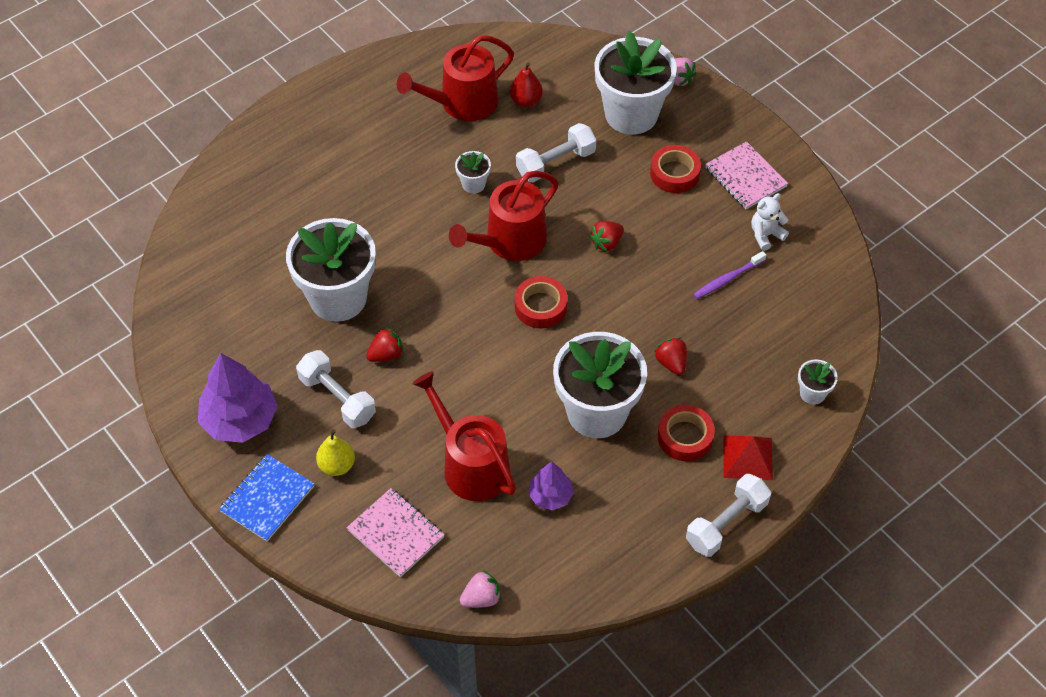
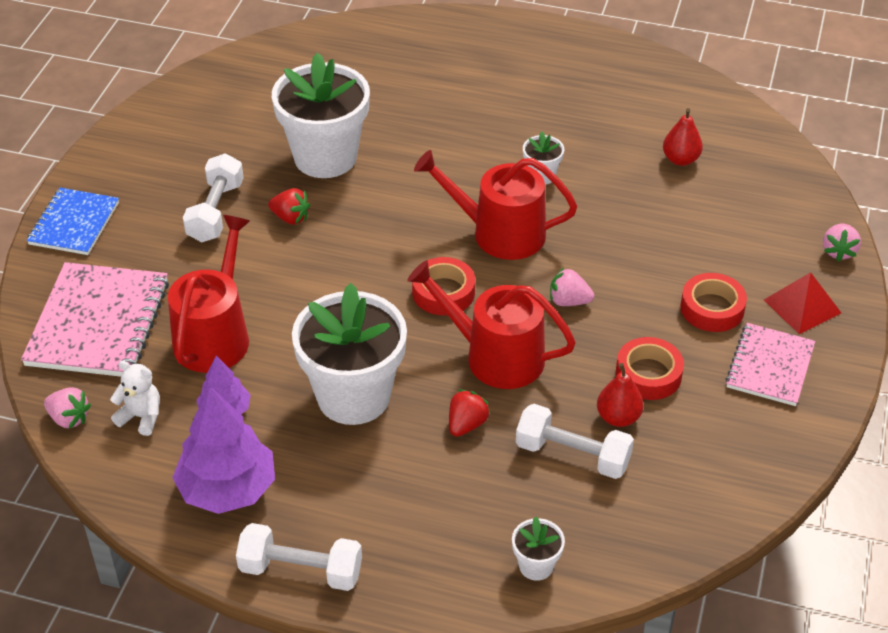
camera: 55 degrees right, 10 degrees down
(240, 419) = (143, 166): purple tree -> purple tree (227, 488)
(267, 499) = (74, 223): blue notebook -> blue notebook turned 75 degrees counterclockwise
(337, 465) = (143, 248): yellow pear -> none
(396, 533) = (98, 323): pink notebook -> pink notebook, size x1.59
(462, 103) = (629, 121): red watering can -> red watering can (495, 356)
(556, 163) = (628, 217): white dumbbell -> white dumbbell (572, 455)
(606, 243) = (569, 301): red strawberry -> pink strawberry
(631, 114) = (750, 239): white flower pot -> none
(685, 437) = (383, 481): red tape -> red tape (648, 374)
(727, 279) = (618, 417): purple toothbrush -> red pear
(747, 457) = (401, 548): red pyramid -> red pyramid (802, 306)
(766, 235) = (710, 421): white teddy bear -> white teddy bear (141, 417)

